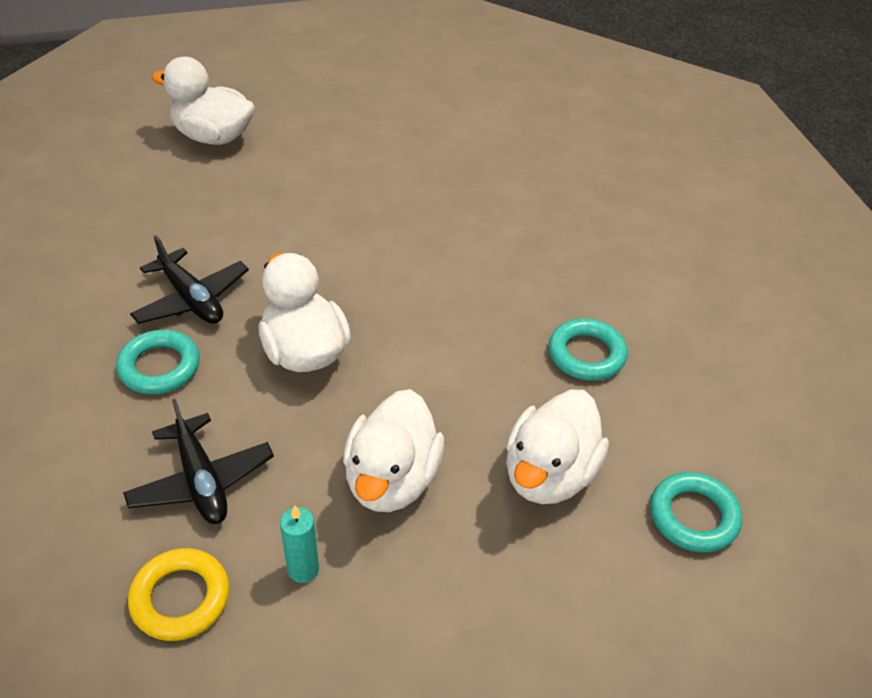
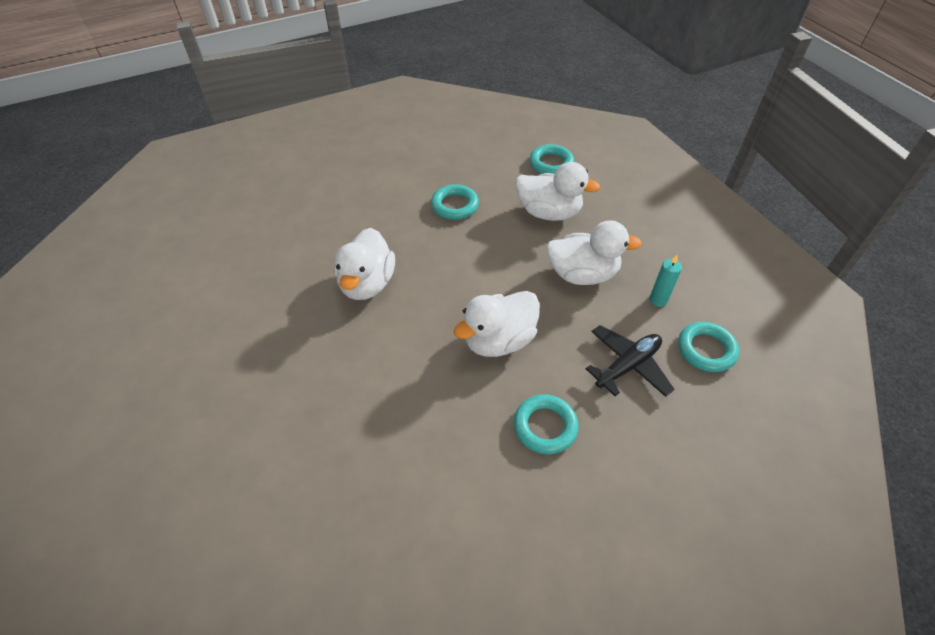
camera: 100 degrees left, 5 degrees up
(180, 598) = (706, 350): yellow ring -> turquoise ring
(191, 299) = (467, 431): black plane -> none
(213, 136) = (222, 497): white duck -> white duck (367, 284)

